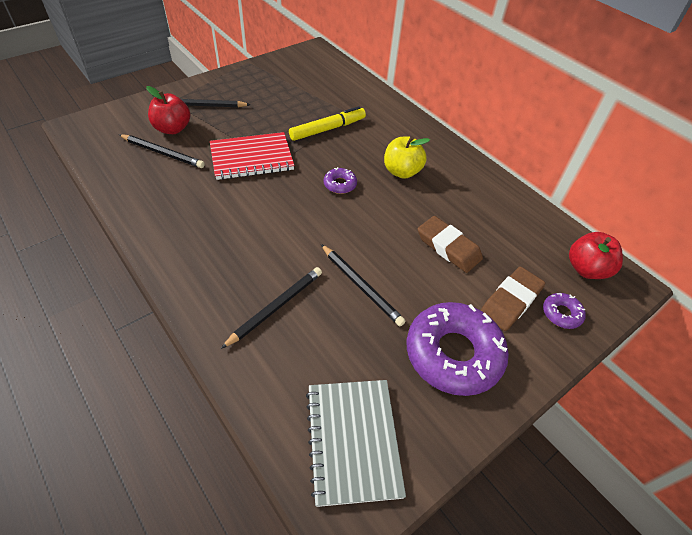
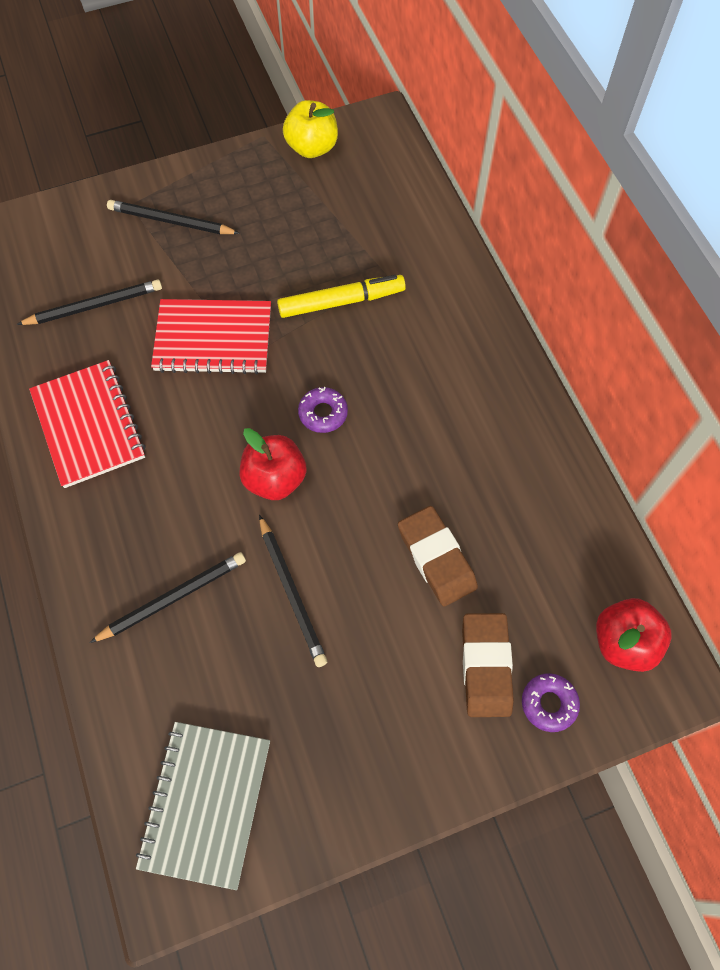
camera: 20 degrees right, 15 degrees up
(162, 153) = (94, 306): black pencil -> black pencil turned 60 degrees counterclockwise
(172, 129) = (118, 261): red apple -> red apple (275, 479)
(178, 217) = (88, 425): none -> red notebook
(402, 171) = (423, 407): yellow apple -> yellow apple (312, 147)
(453, 354) = (373, 724): purple donut -> none
(510, 301) = (486, 666): brown eraser -> brown eraser turned 60 degrees counterclockwise

